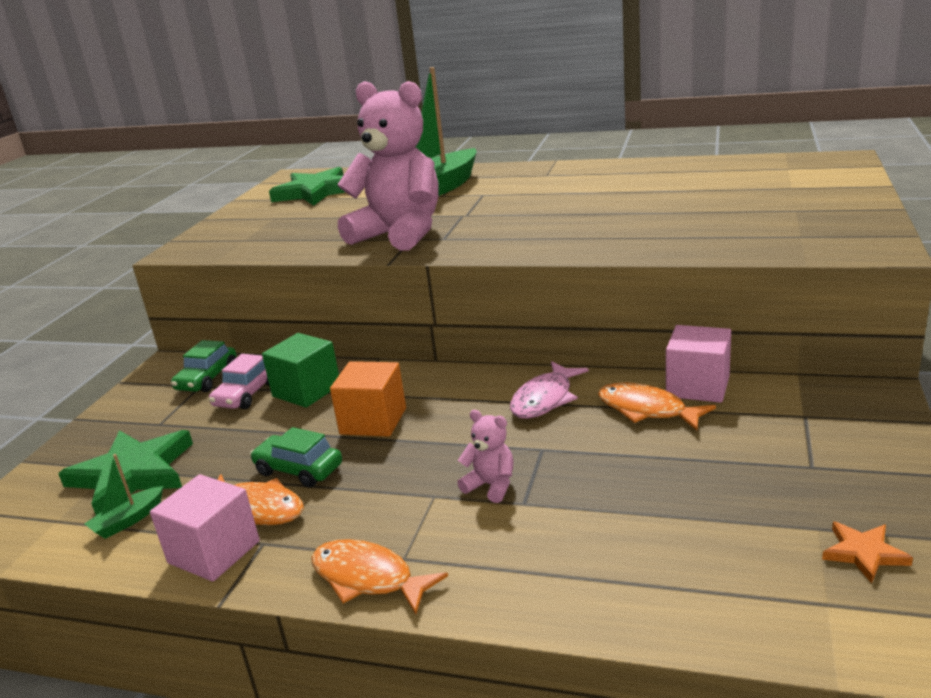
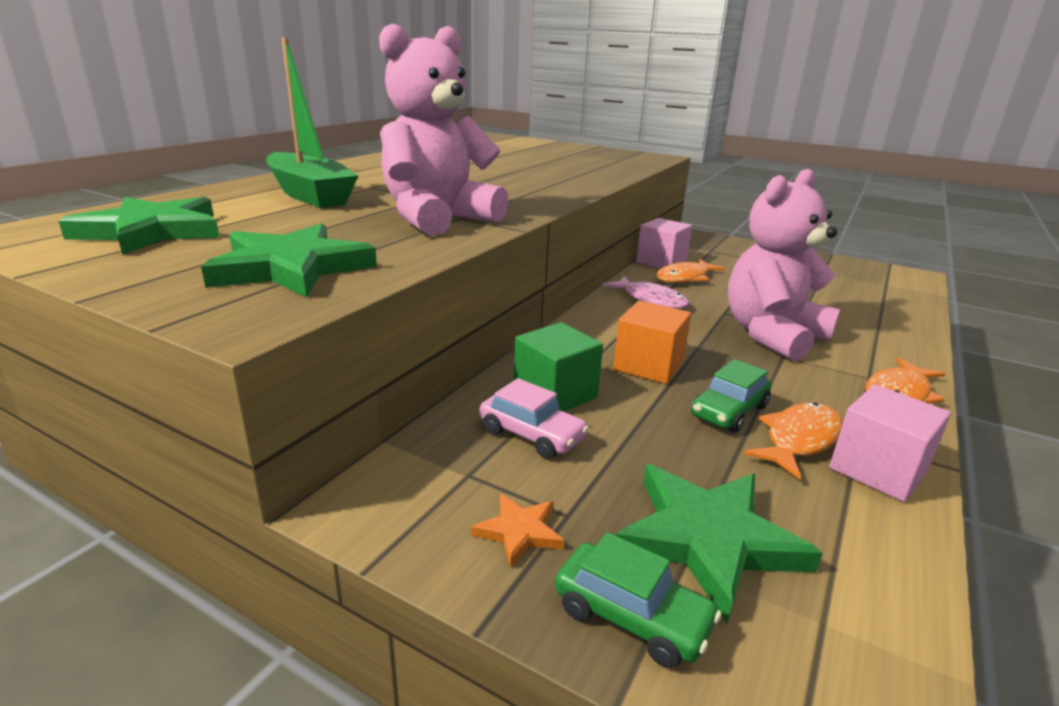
camera: 80 degrees left, 0 degrees up
(128, 520) = (822, 539): green boat -> none
(207, 379) = (452, 466): green car -> green car (632, 616)
(263, 234) = (291, 268): none -> green star
(491, 486) = (772, 335): pink teddy bear -> pink teddy bear, size x2.44
(864, 553) = (844, 270): orange star -> orange star (519, 531)

